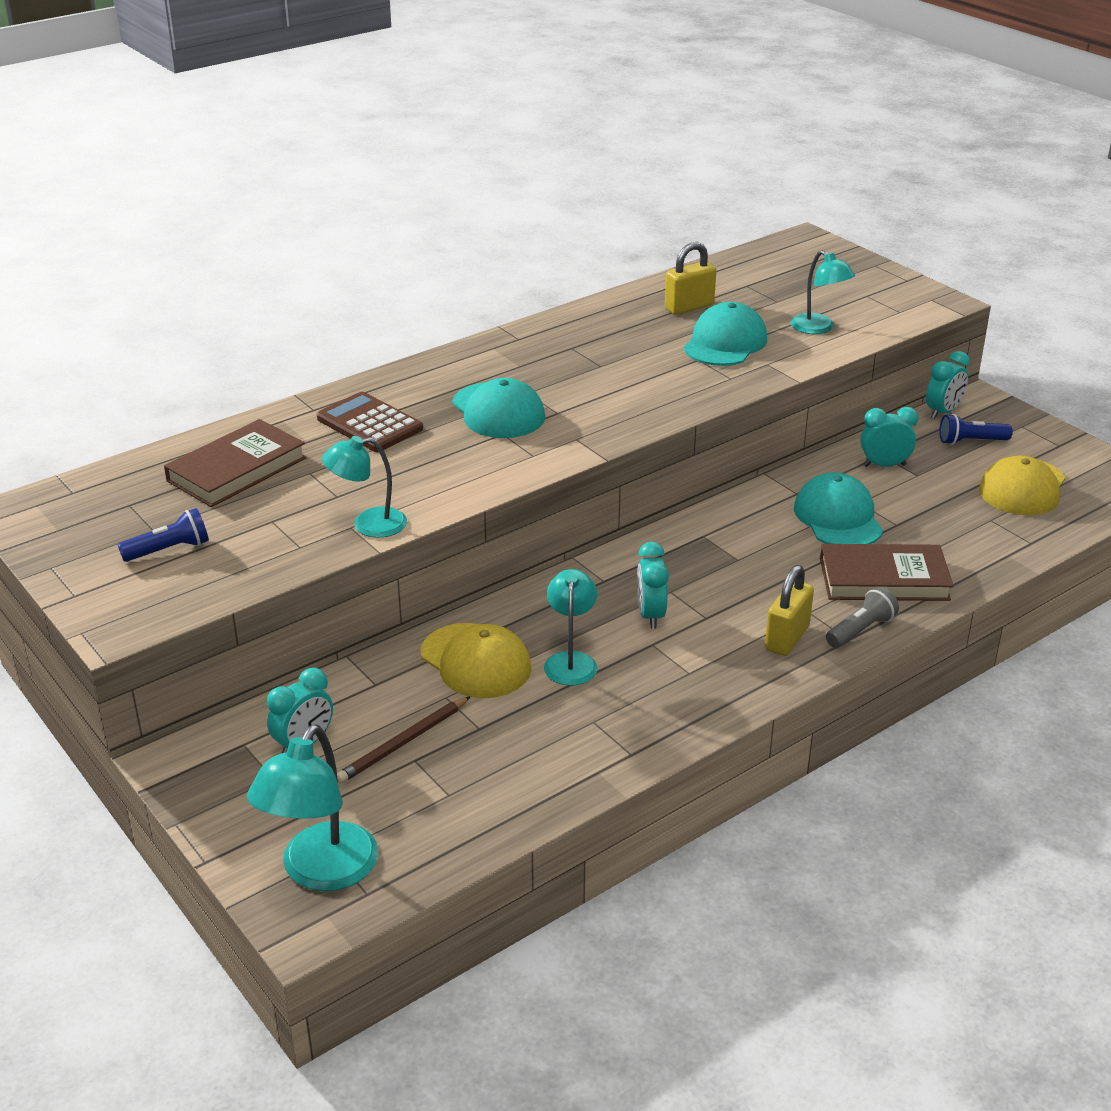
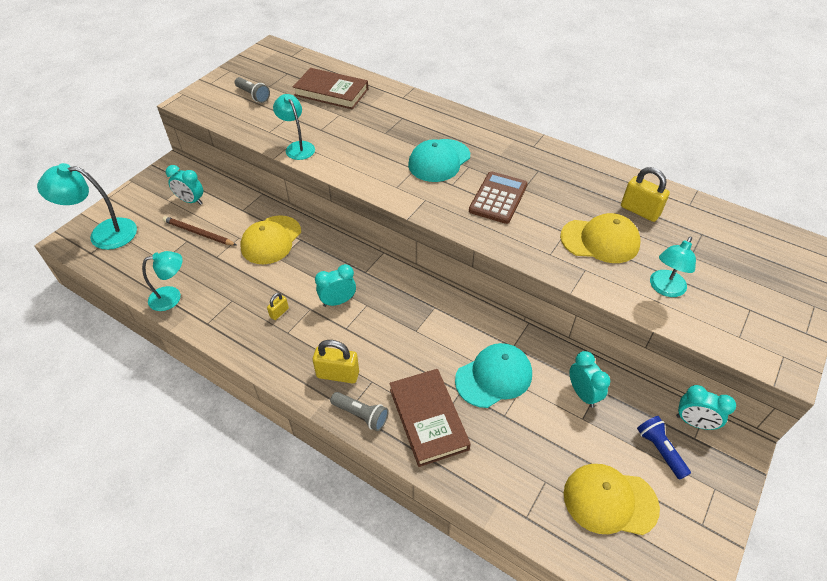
camera: 70 degrees right, 15 degrees up
(169, 550) = (253, 95): blue flashlight -> grey flashlight
(369, 424) = (398, 119): brown calculator -> brown calculator (498, 198)
(571, 661) = (283, 277): turquoise lamp -> turquoise lamp (172, 297)
(645, 675) = (279, 312): none -> yellow padlock
(725, 343) = (600, 240): turquoise cap -> yellow cap

